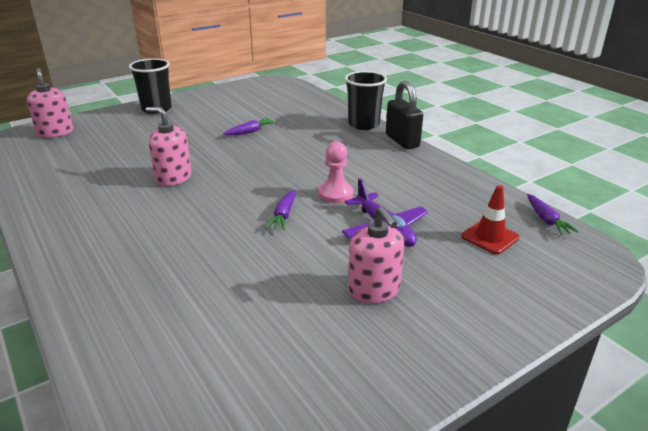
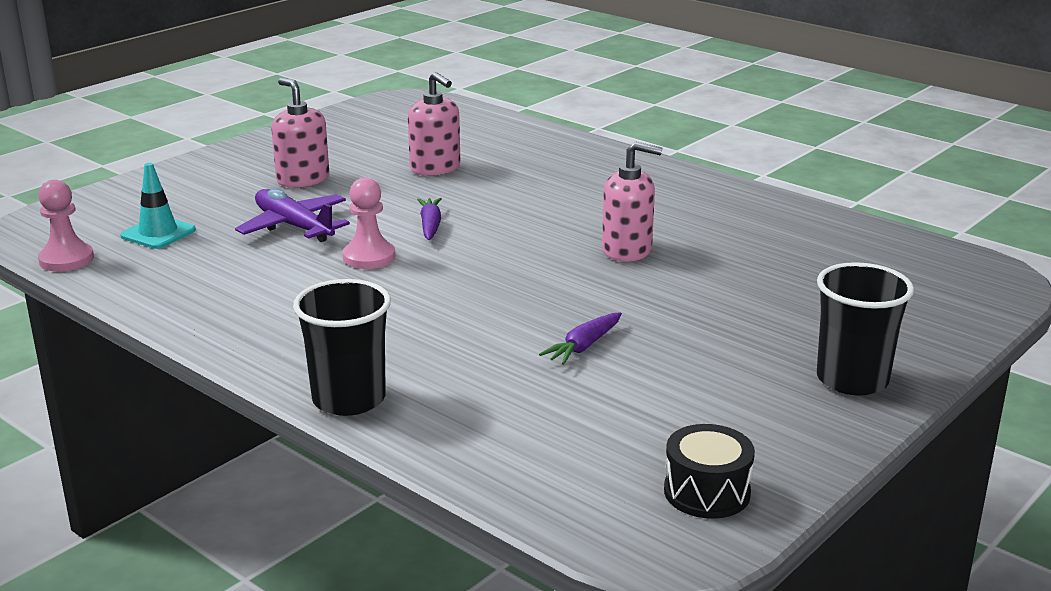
camera: 165 degrees right, 5 degrees down
(55, 132) = (945, 296): pink soap dispenser -> pink soap dispenser (435, 168)
(251, 89) = (707, 492): none -> black drum
(402, 141) = (262, 365): black padlock -> none
(490, 237) = (158, 233): red traffic cone -> turquoise traffic cone
(546, 220) = (66, 260): purple carrot -> pink pawn

